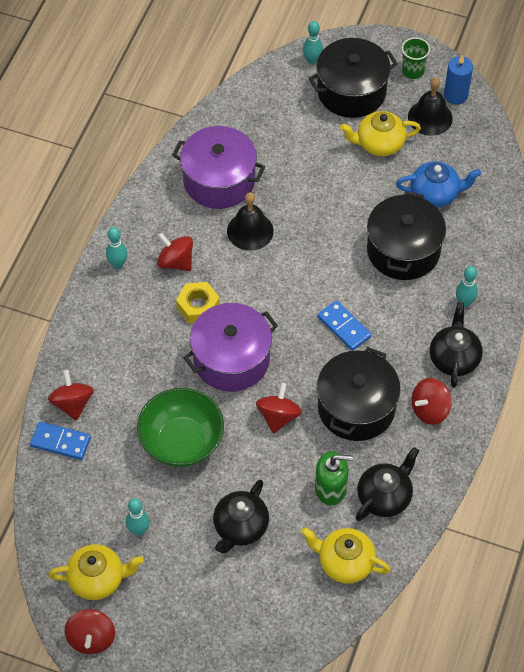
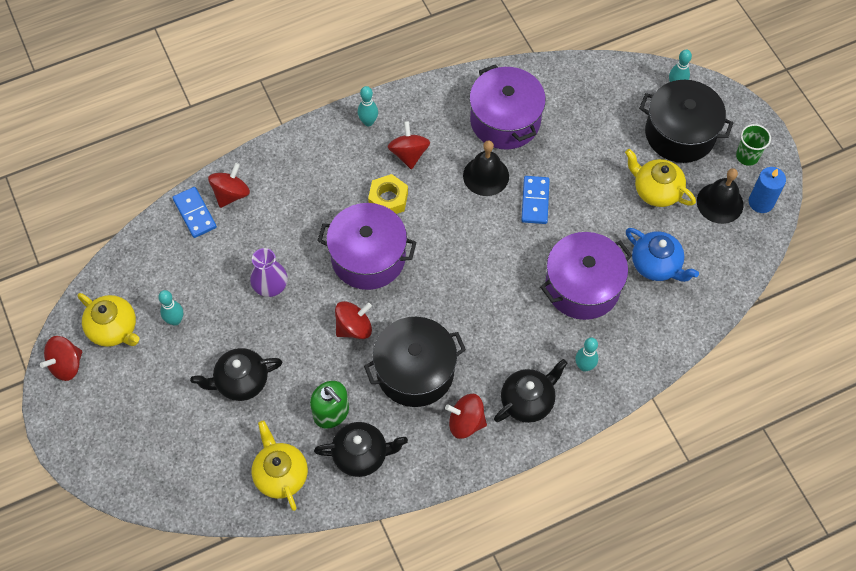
camera: 45 degrees right, 5 degrees up
(181, 442) = (270, 285): green bowl -> purple vase
(344, 327) = (473, 305): blue domino -> blue domino (535, 201)
(403, 250) = (582, 286): black pot -> purple pot

